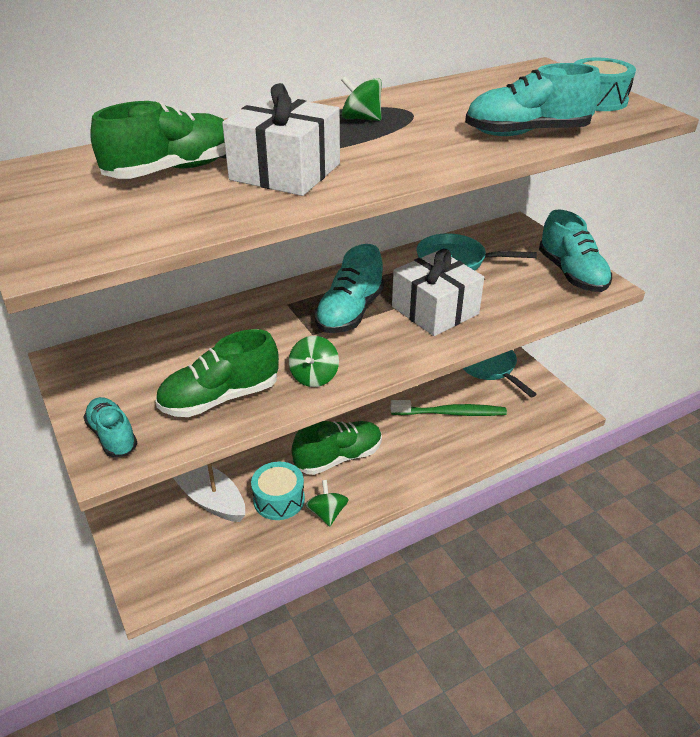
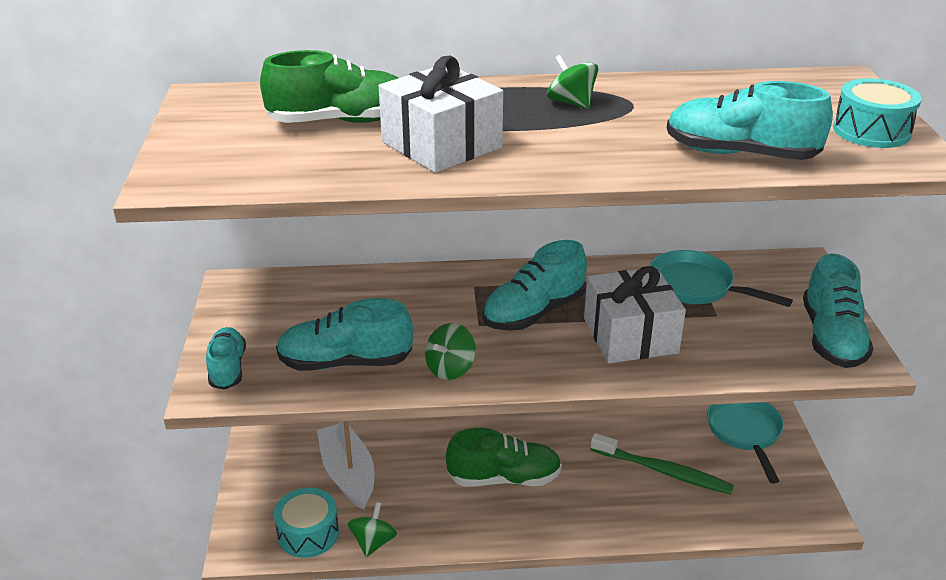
camera: 25 degrees right, 5 degrees down
(220, 398) = (345, 362): green shoe -> turquoise shoe
(279, 499) = (416, 501): turquoise drum -> turquoise drum (308, 533)
(327, 513) = (457, 533): green spinning top -> green spinning top (373, 542)

